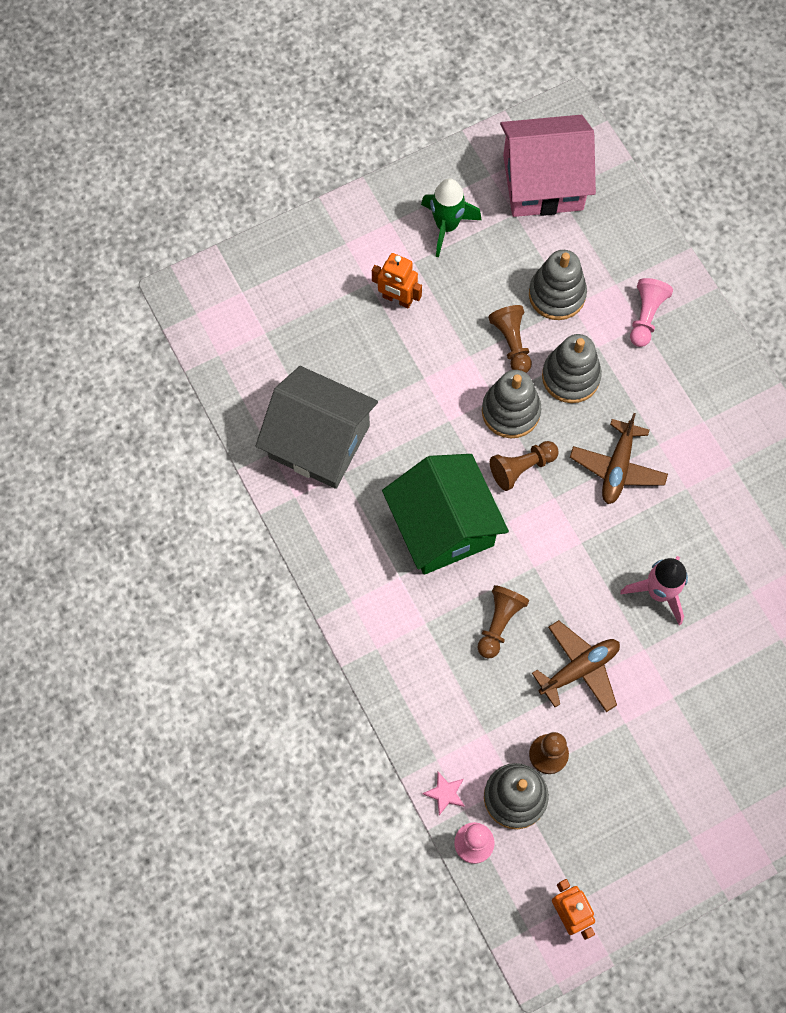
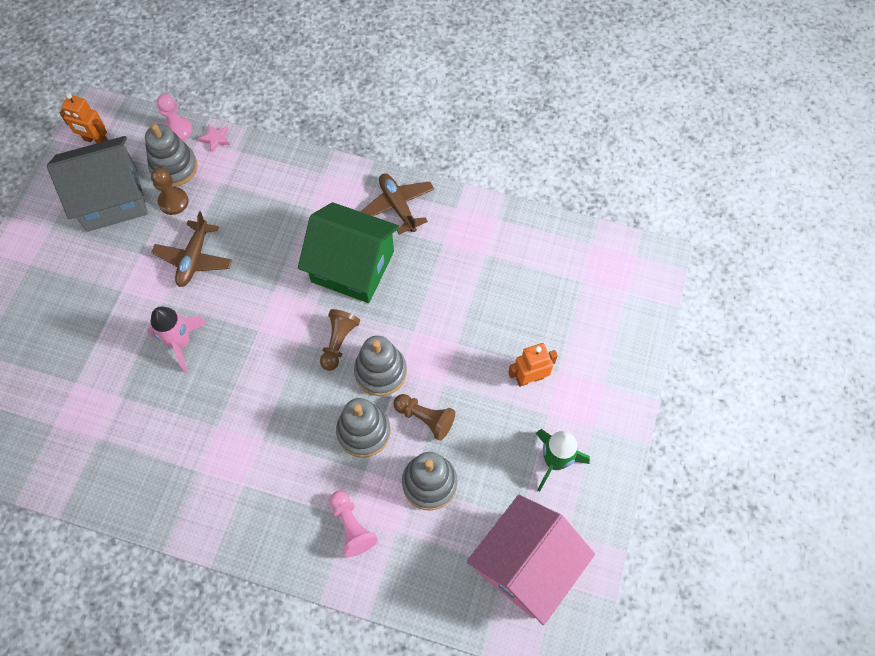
camera: 135 degrees right, 5 degrees down
(319, 441) = (477, 249): grey house -> grey house (112, 198)
(499, 623) = (266, 243): brown pawn -> none
(617, 467) = (276, 398): brown plane -> brown plane (398, 206)

